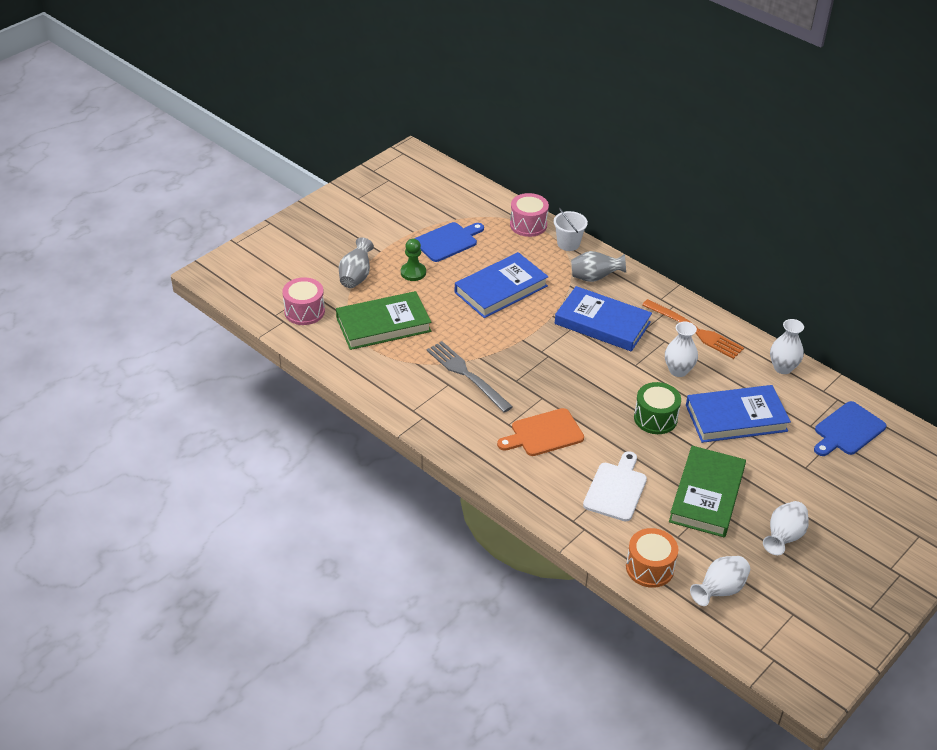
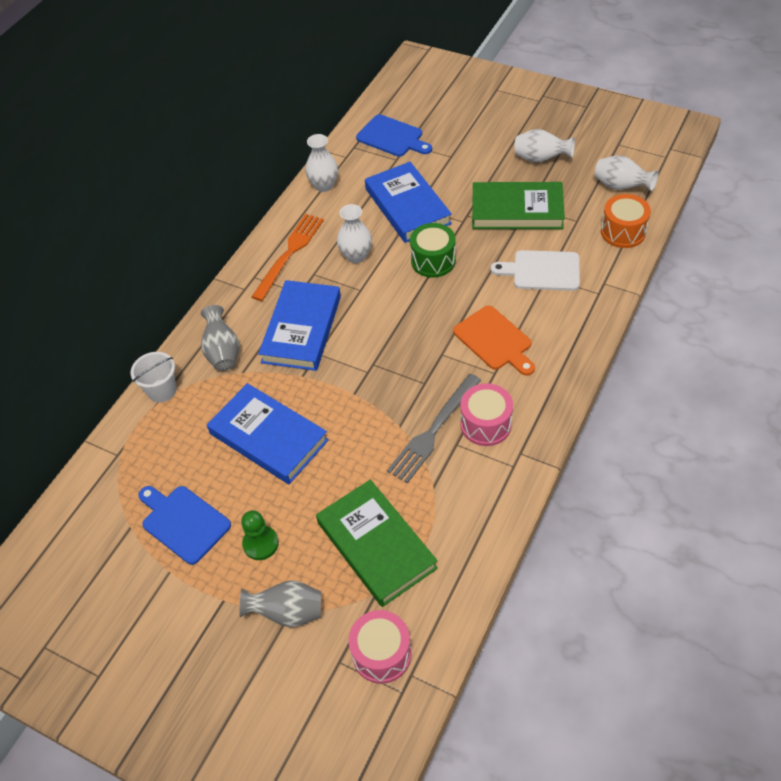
camera: 100 degrees left, 10 degrees up
(528, 225) = (130, 441): pink drum -> pink drum (486, 424)

